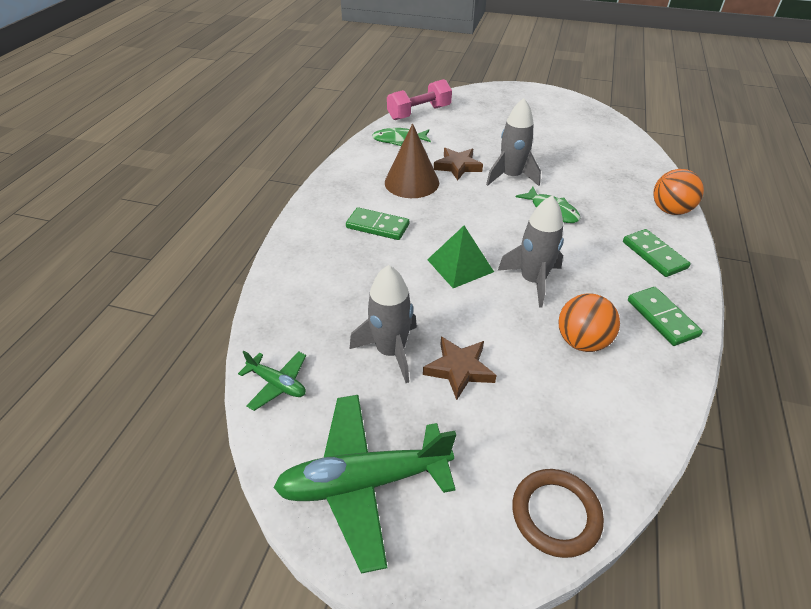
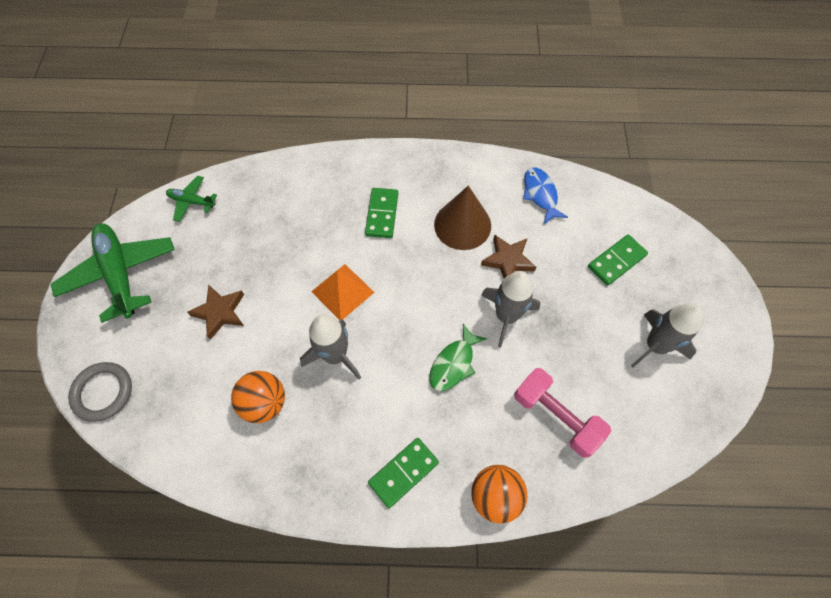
camera: 75 degrees right, 20 degrees up
(277, 384) = (191, 201): green plane -> green plane turned 90 degrees clockwise
(390, 351) = (231, 262): grey rocket -> grey rocket (655, 346)
(399, 140) = (540, 194): green fish -> blue fish
(419, 113) = (610, 200): pink dumbbell -> pink dumbbell (556, 416)
(460, 265) = (342, 292): green pyramid -> orange pyramid
(555, 514) = (103, 392): brown ring -> grey ring
(662, 318) = (307, 476): green domino -> green domino (616, 261)

